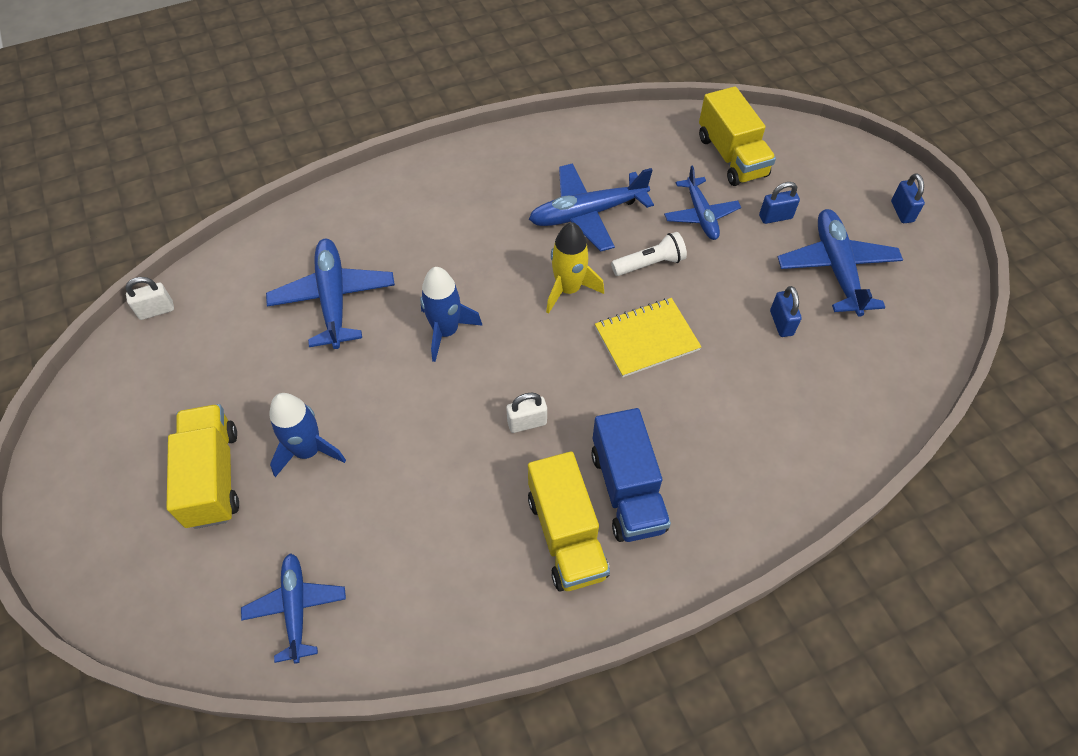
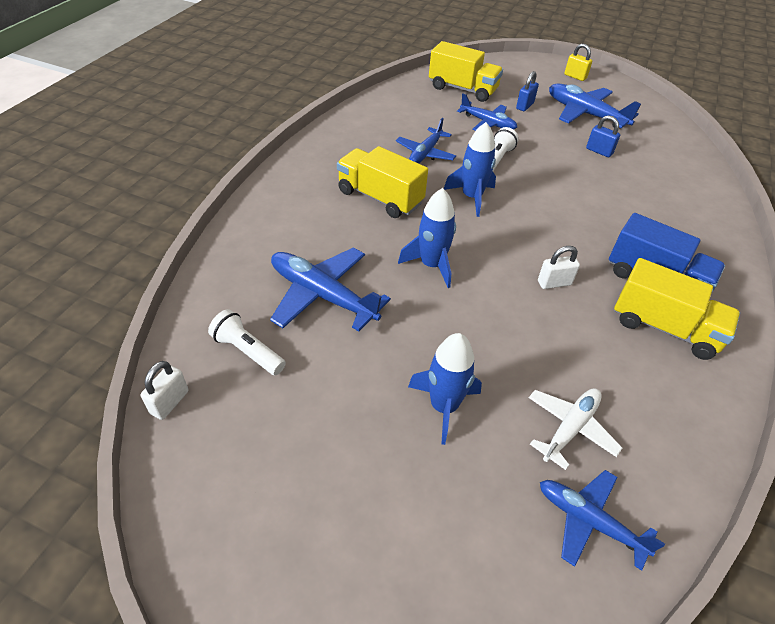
camera: 45 degrees left, 10 degrees down
(213, 477) = (396, 486): yellow truck -> yellow truck (380, 197)
(237, 308) = (247, 351): none -> white flashlight
(371, 541) = (570, 428): none -> white plane
(527, 423) = (554, 283): white padlock -> white padlock turned 45 degrees clockwise
(568, 289) = (471, 197): yellow rocket -> blue rocket
(587, 214) = (425, 153): blue plane -> blue plane, size x0.66
(646, 339) = (550, 197): yellow notebook -> none
(901, 212) = (575, 76): blue padlock -> yellow padlock

